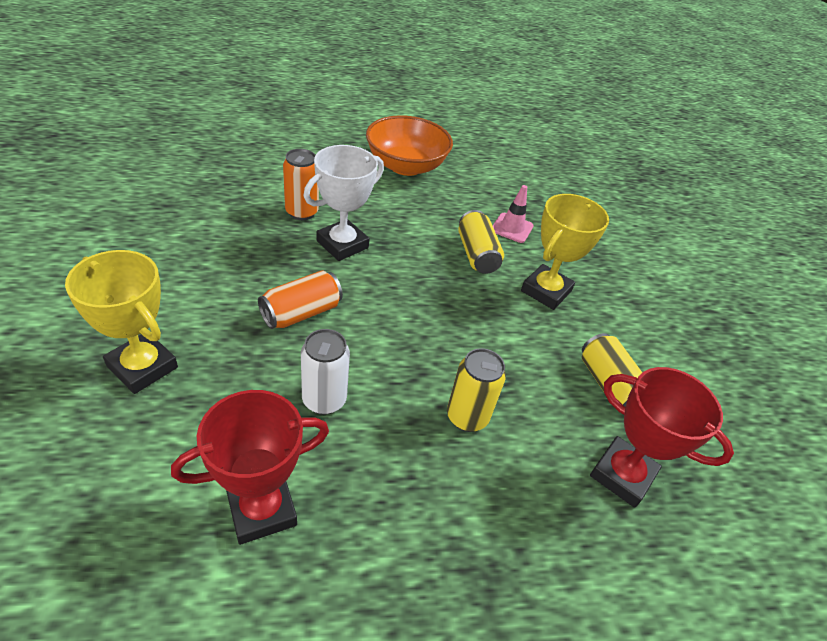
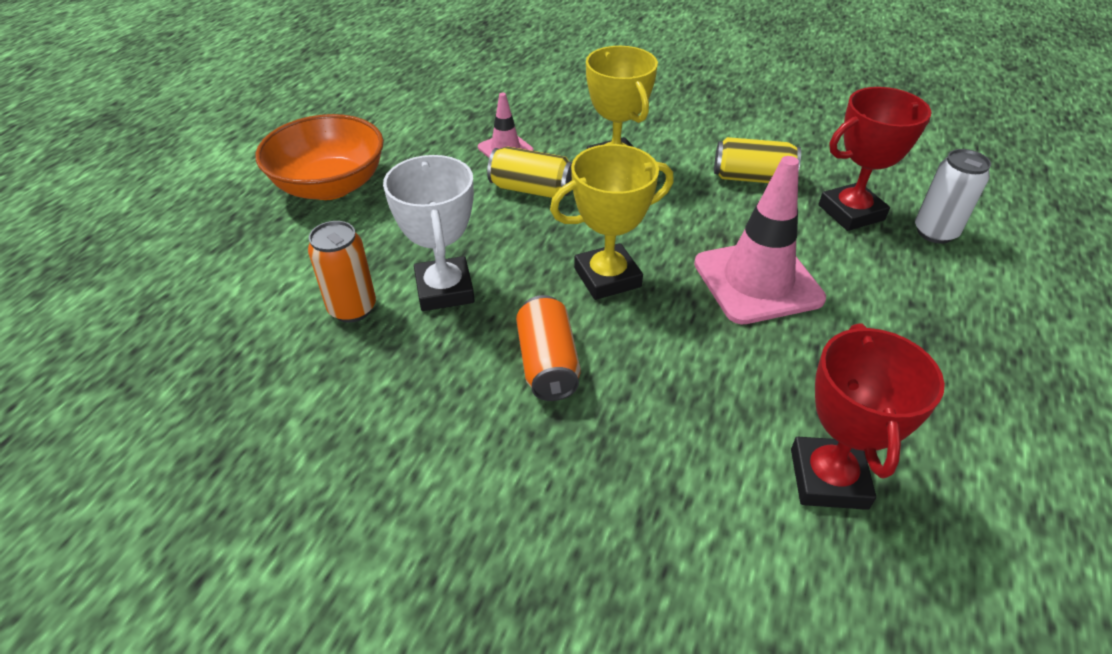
camera: 55 degrees left, 0 degrees up
(143, 367) = (567, 554): yellow trophy -> yellow trophy (607, 277)
(324, 400) = (695, 383): white can -> white can (935, 232)
(467, 417) = (757, 281): yellow can -> pink traffic cone

